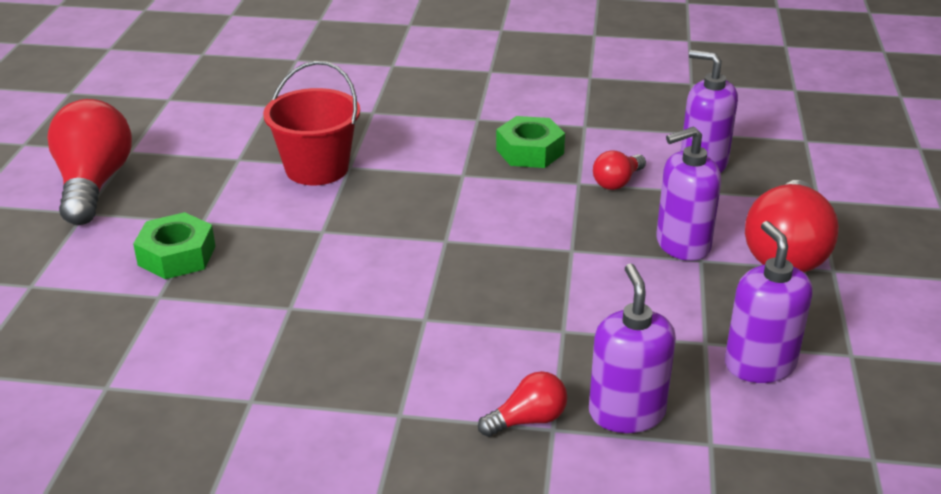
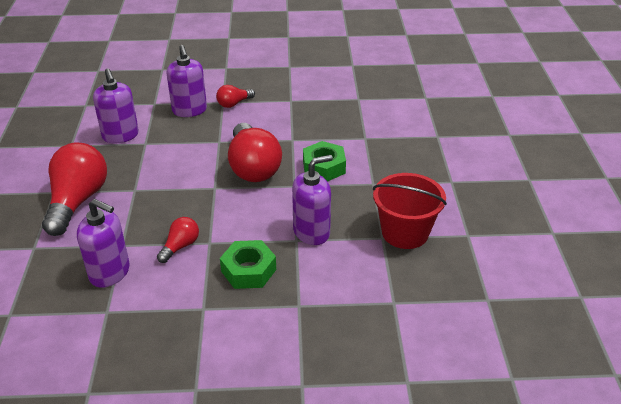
camera: 170 degrees right, 5 degrees up
(94, 184) = (546, 200): red light bulb -> red light bulb (253, 167)
(177, 256) = (447, 158): green nut -> green nut (324, 167)
(682, 245) = (143, 199): purple soap dispenser -> purple soap dispenser (311, 232)

